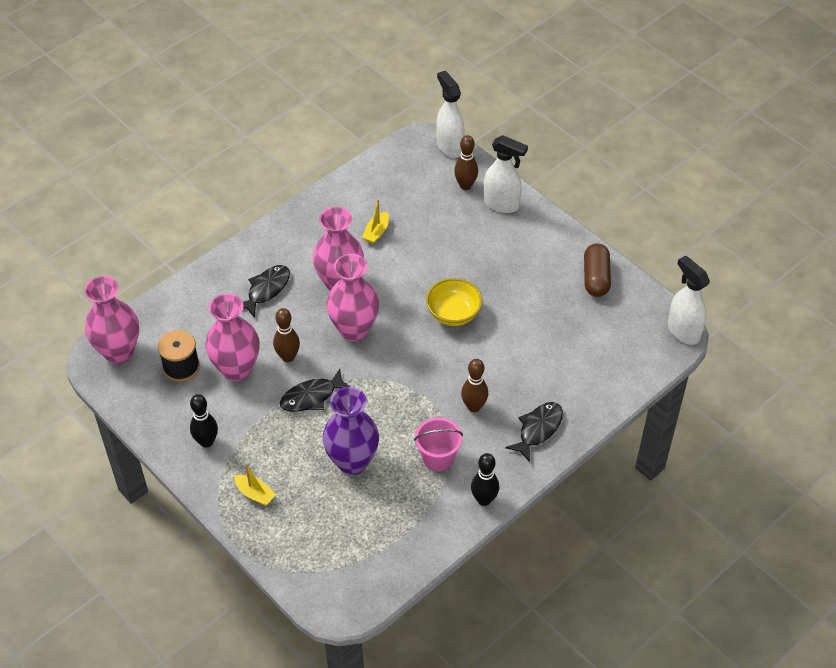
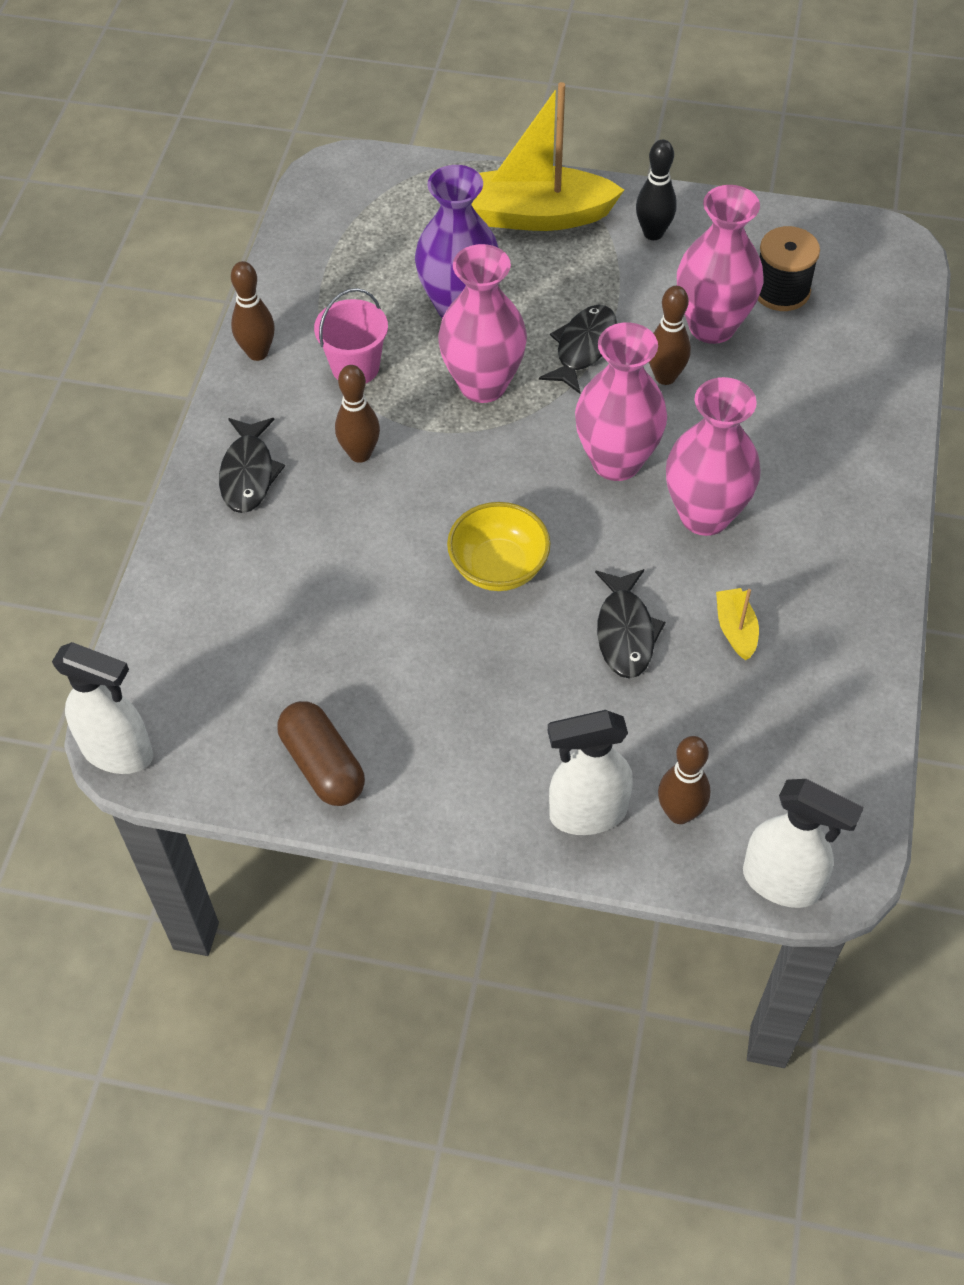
camera: 145 degrees right, 5 degrees up
(119, 352) = (876, 264): pink vase -> pink vase (483, 384)
(255, 494) = (538, 215): yellow boat -> yellow boat, size x2.25
(266, 289) = (793, 445): black fish -> black fish (625, 632)
(484, 500) = (257, 353): black bowling pin -> brown bowling pin

